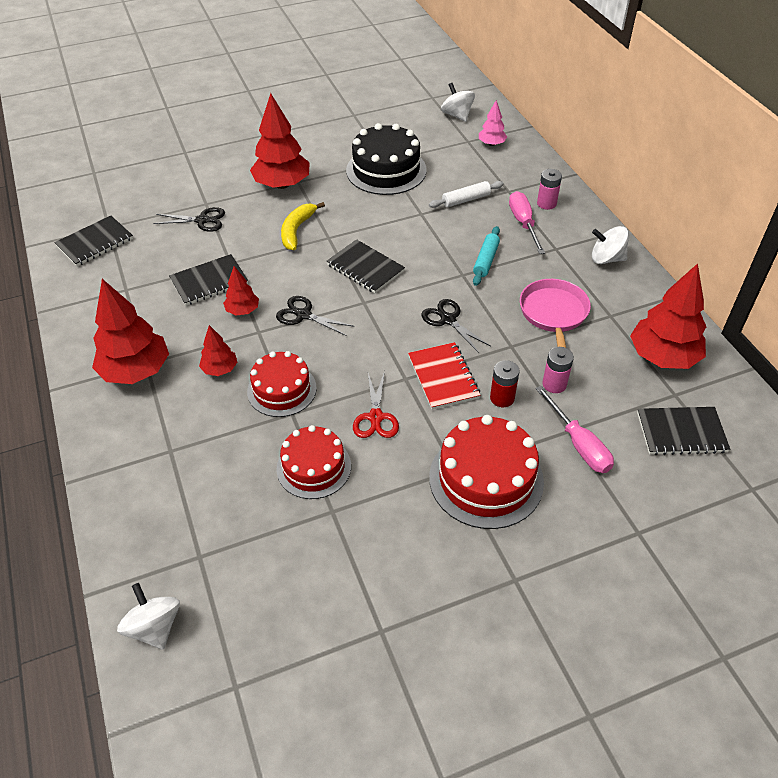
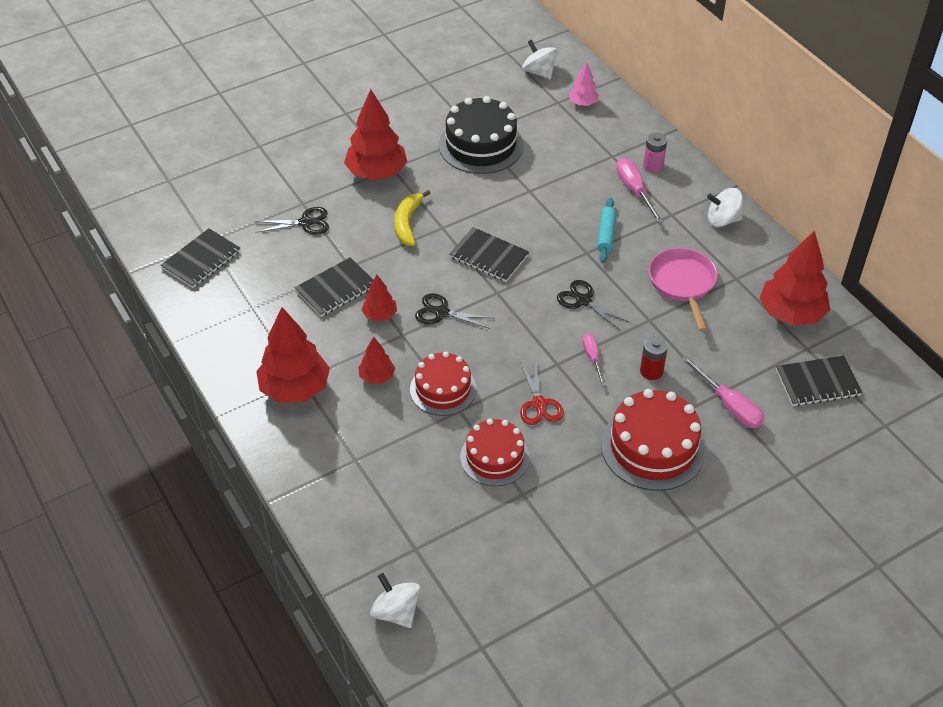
camera: 10 degrees left, 0 degrees up
(443, 377) = (592, 358): red notebook -> pink screwdriver
(466, 199) = (571, 170): white rolling pin -> none
(554, 384) = (696, 352): pink battery -> none

